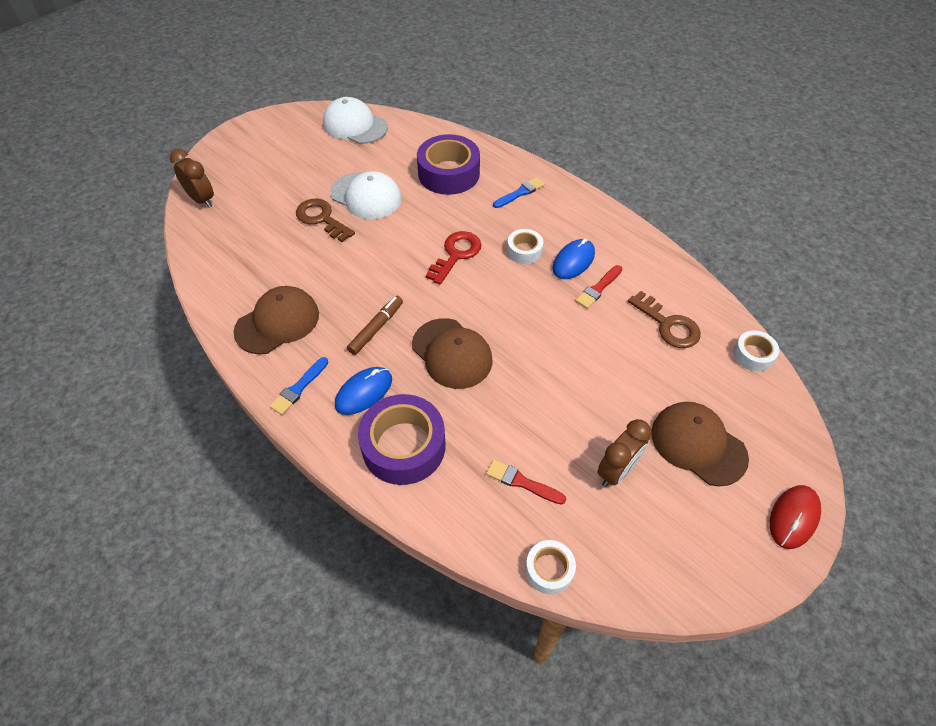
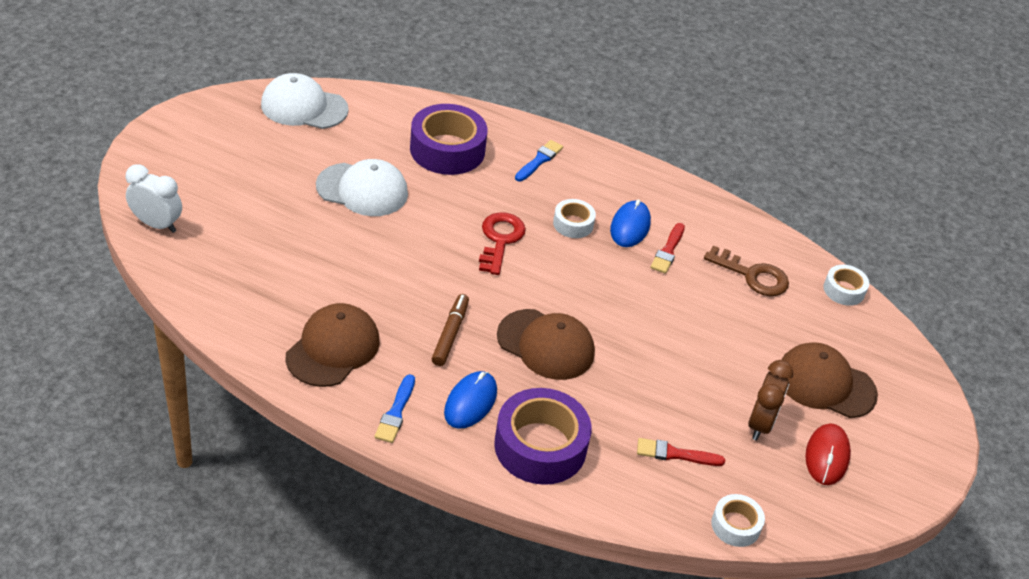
camera: 25 degrees left, 10 degrees down
(202, 200) = (157, 224): brown clock -> white clock
(321, 219) = (322, 224): brown key -> none
(793, 517) = (932, 430): red mouse -> red mouse (827, 456)

